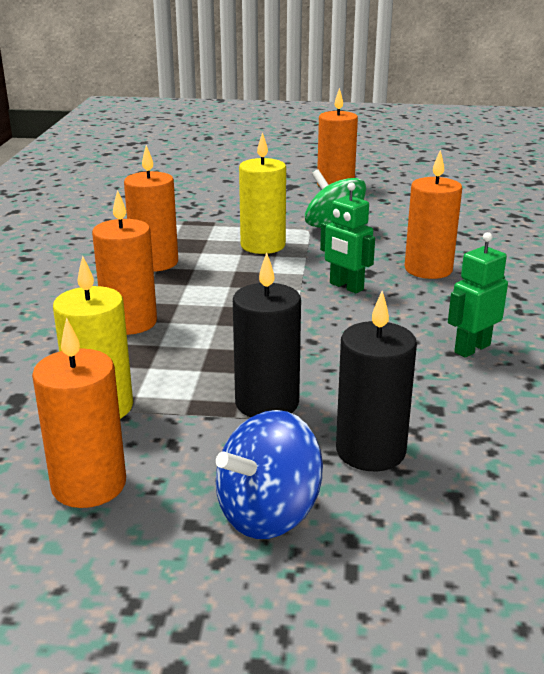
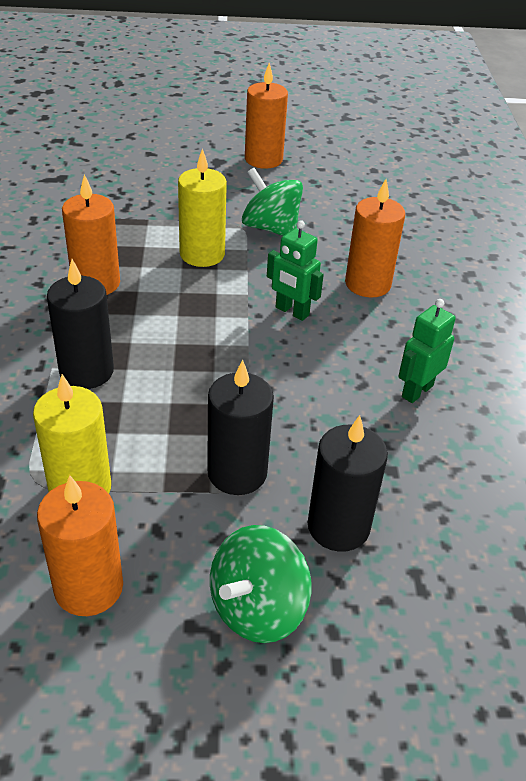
camera: 10 degrees left, 15 degrees up
(129, 322) = (86, 371): orange candle -> black candle
(268, 513) = (257, 608): blue spinning top -> green spinning top

